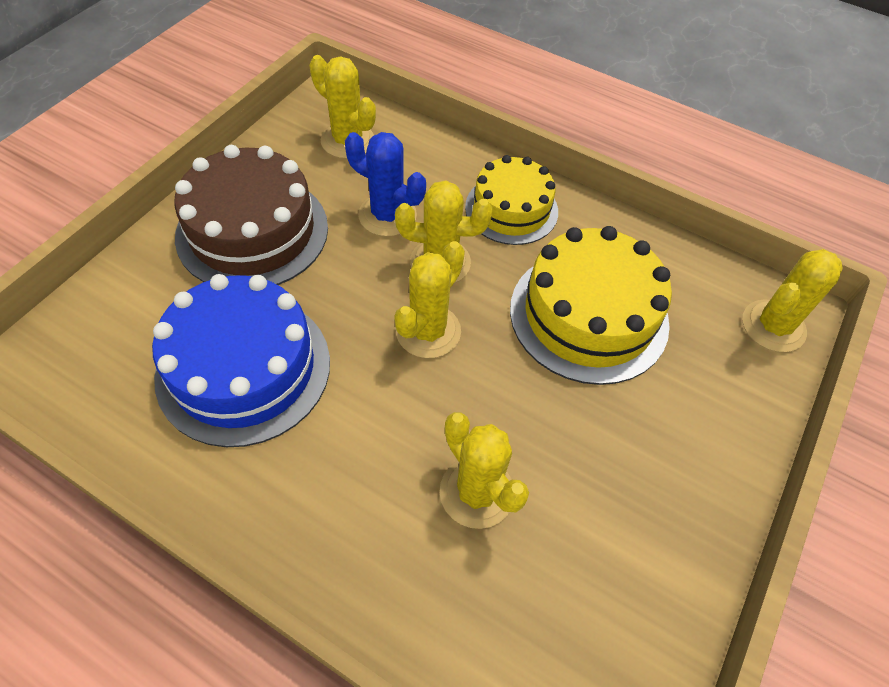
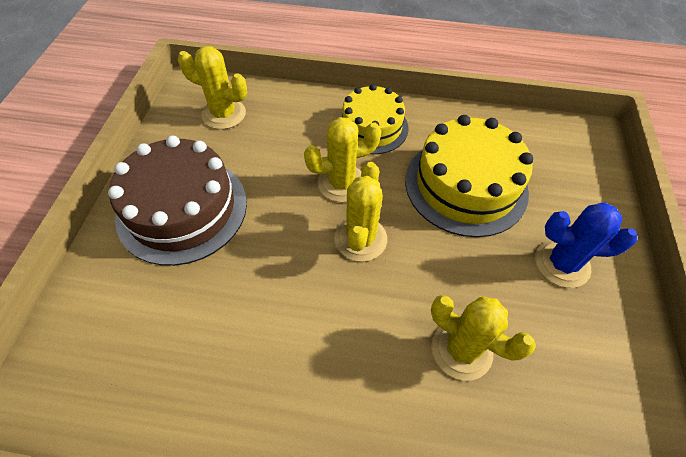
camera: 20 degrees left, 0 degrees up
(244, 368) = (231, 324): blue cake -> none
(387, 215) = (283, 161): blue cactus -> blue cactus (562, 263)
(773, 326) = (584, 150): yellow cactus -> none

